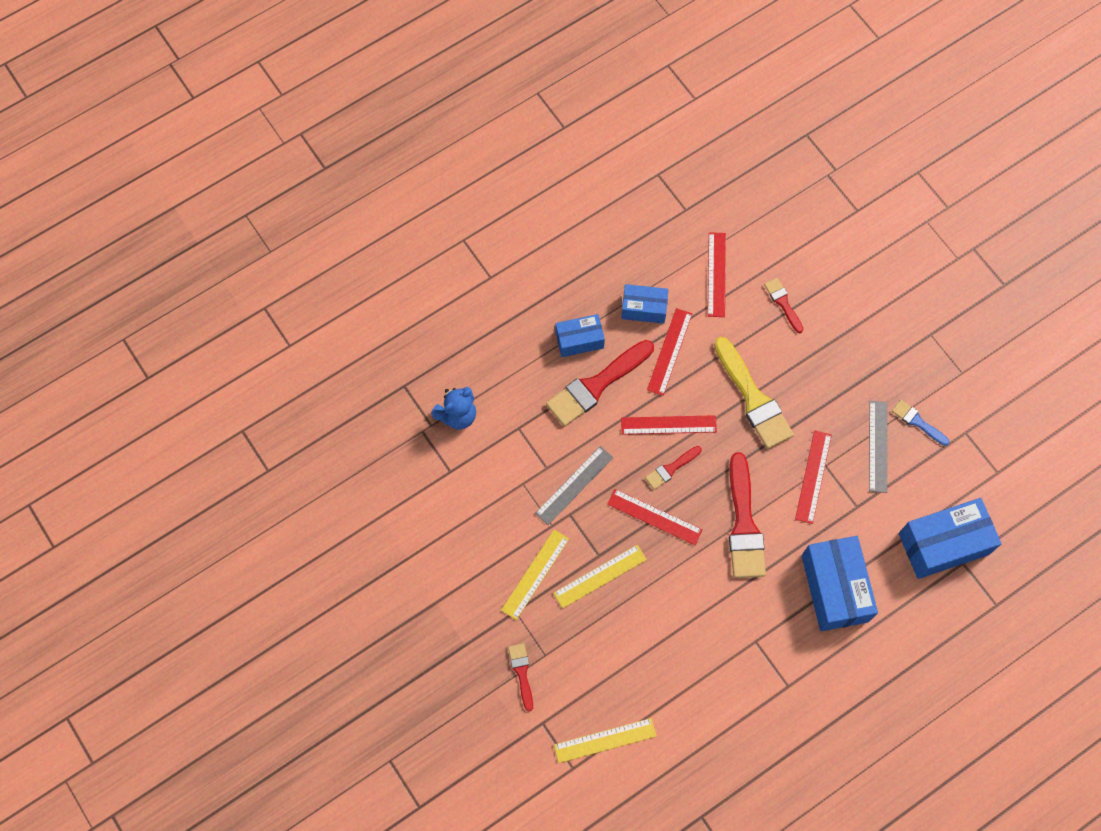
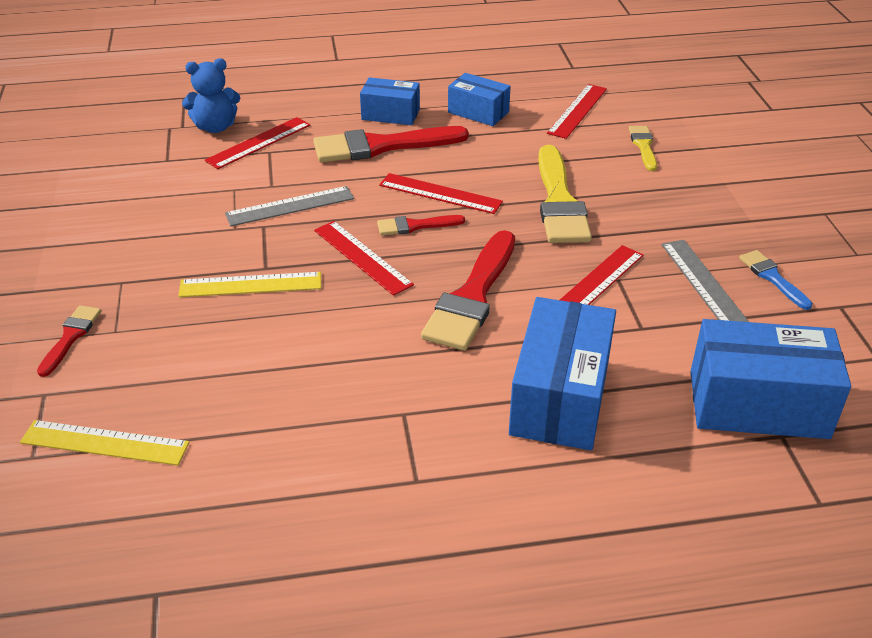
camera: 25 degrees right, 30 degrees down
(535, 574) = (176, 259): yellow ruler -> none
(669, 351) = (484, 145): red ruler -> red ruler (259, 143)
(783, 303) = (643, 146): red brush -> yellow brush
(878, 446) = (703, 283): grey ruler -> grey ruler turned 45 degrees counterclockwise

